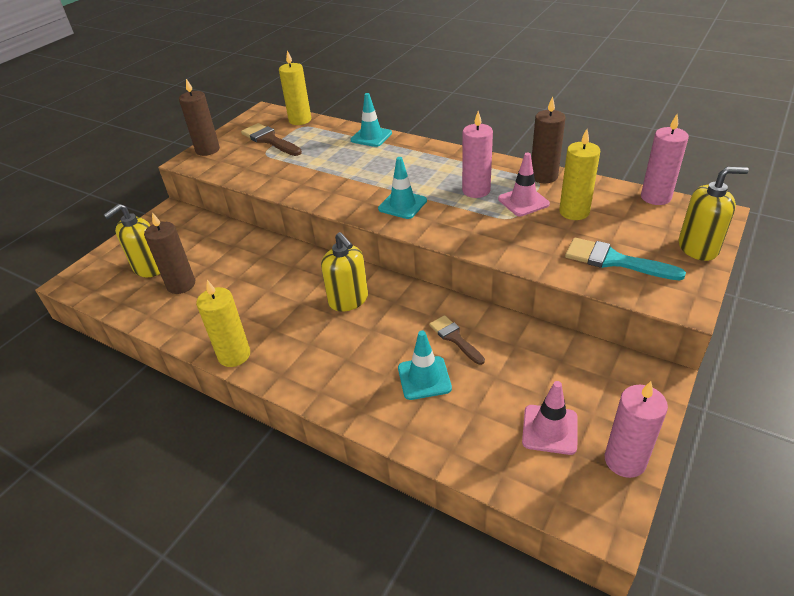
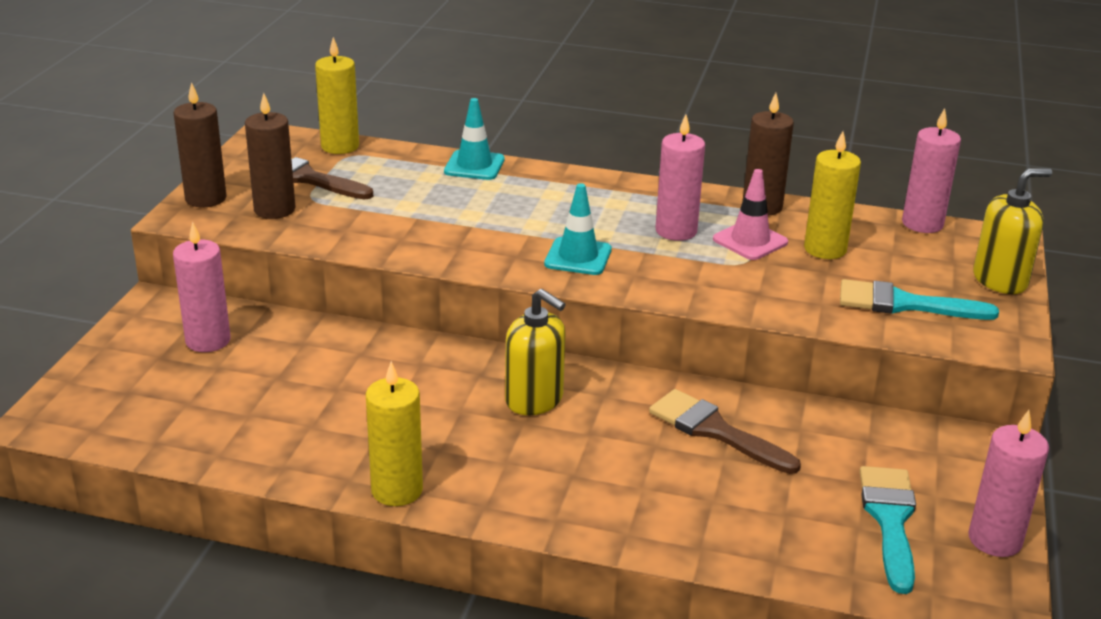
camera: 20 degrees left, 10 degrees down
(149, 268) = (174, 388): yellow soap dispenser -> none
(181, 285) = (247, 406): brown candle -> brown candle (274, 209)
(183, 238) = (208, 340): none -> pink candle
(424, 378) = (697, 483): turquoise traffic cone -> none
(454, 338) = (715, 430): brown brush -> brown brush, size x1.53
(549, 429) = (890, 520): pink traffic cone -> turquoise brush

